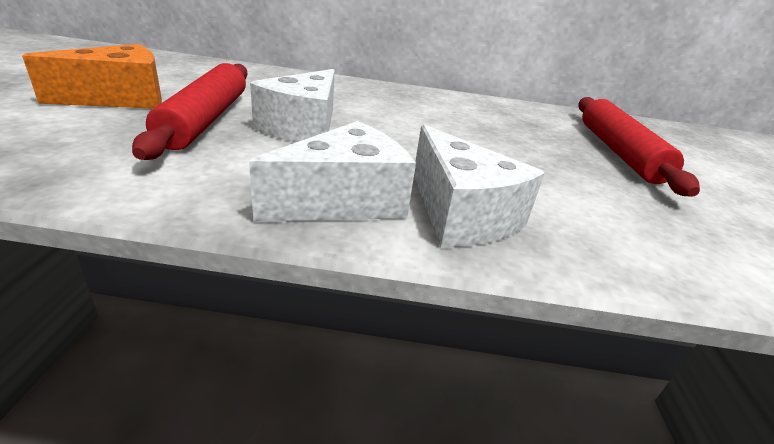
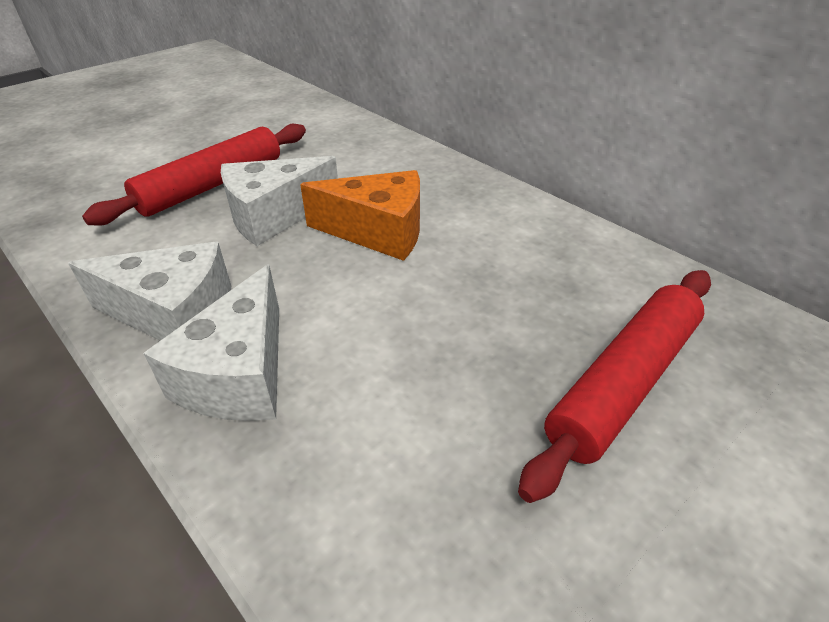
camera: 45 degrees right, 10 degrees up
(121, 98) = (187, 146): orange cheese -> orange cheese (379, 232)

